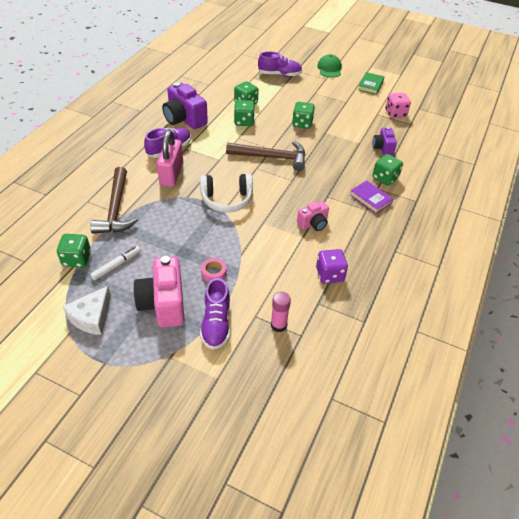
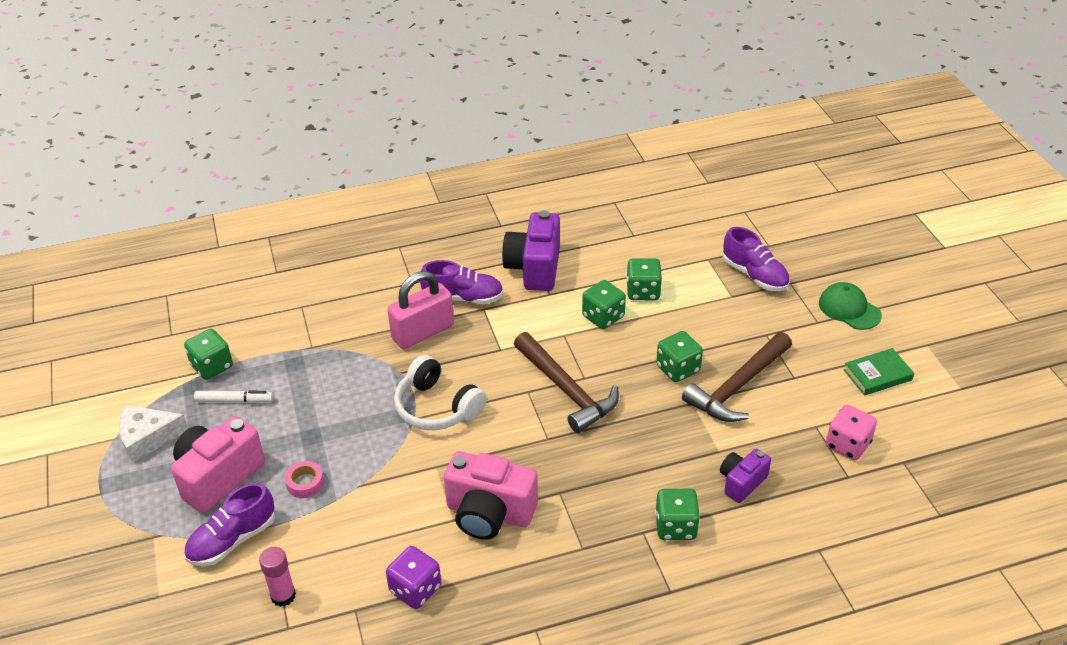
camera: 50 degrees right, 5 degrees down
(116, 209) = (315, 335): brown hammer -> brown hammer (738, 387)
(313, 224) = (489, 513): pink camera -> pink camera, size x1.75
(329, 68) = (849, 309): green cap -> green cap turned 90 degrees counterclockwise
(370, 199) = (610, 539): purple book -> none

